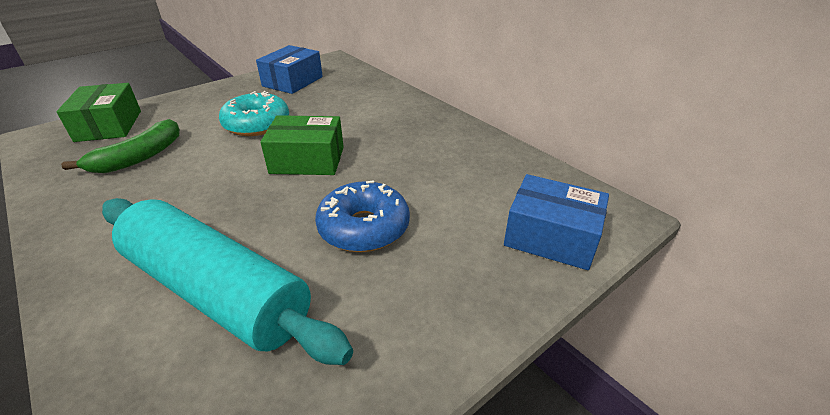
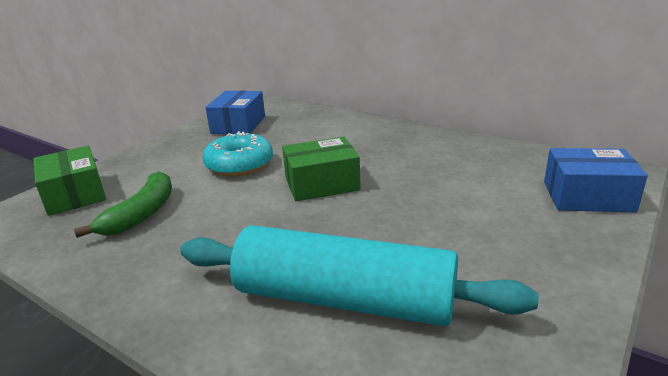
camera: 15 degrees left, 10 degrees down
(364, 227) = (429, 223): blue donut -> none

